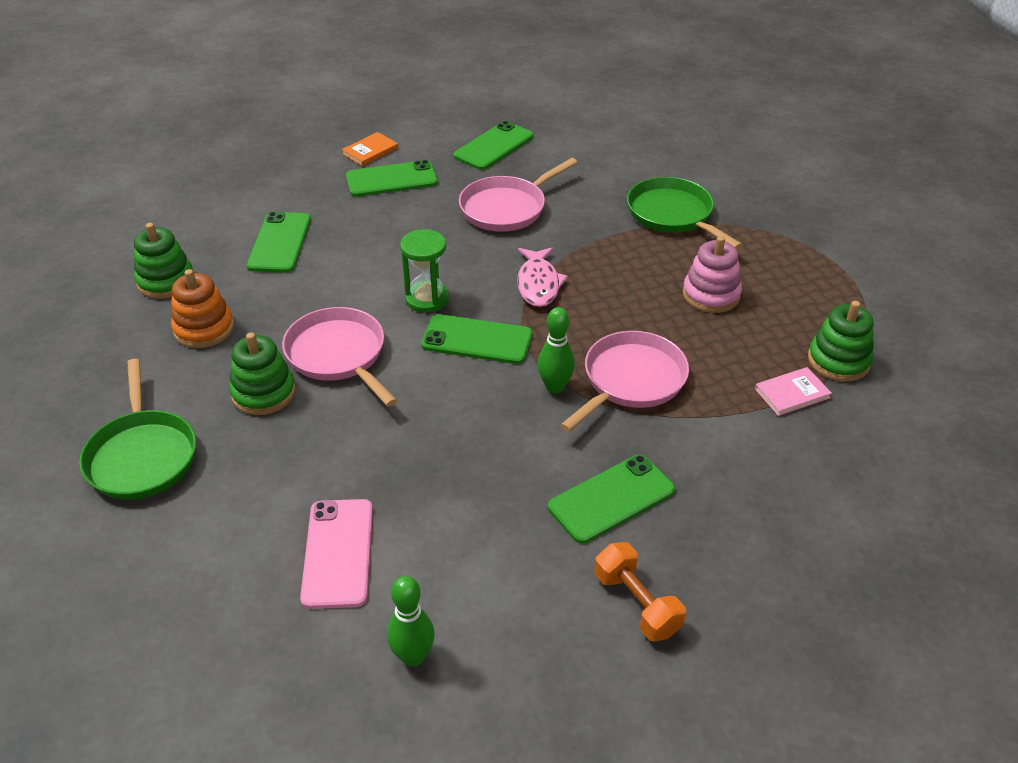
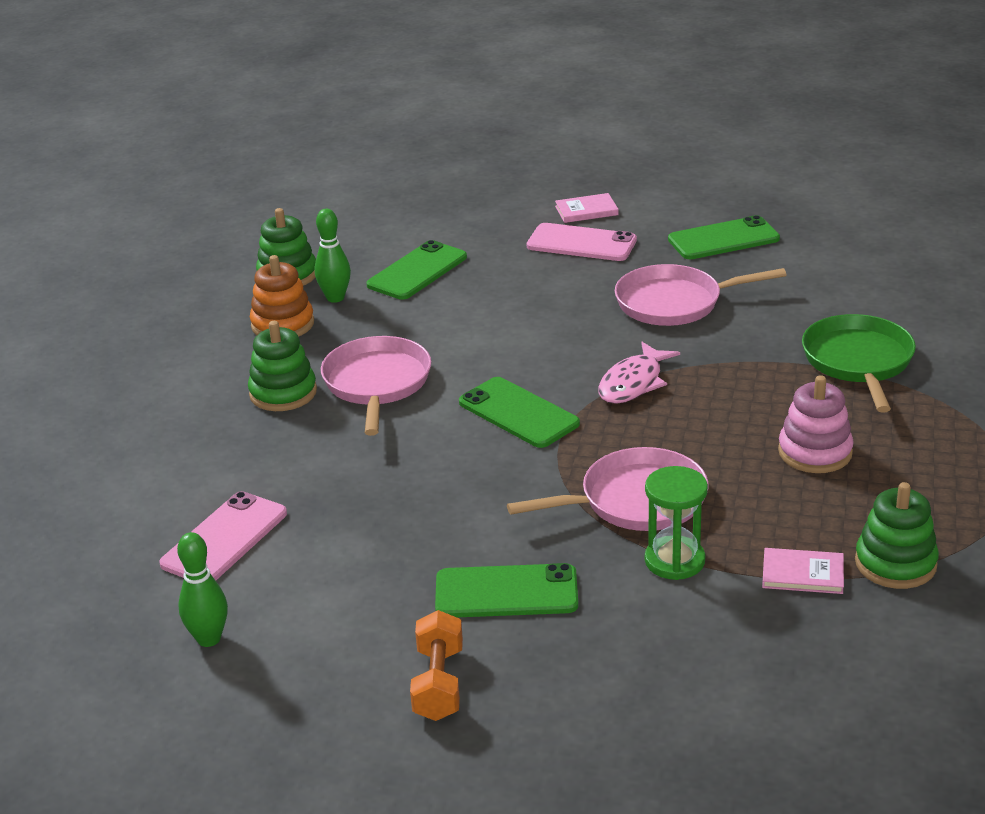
camera: 35 degrees right, 10 degrees down
(142, 456) = (143, 408): green pan -> none
(370, 151) = (586, 211): orange book -> pink book
(392, 179) = (581, 243): green phone -> pink phone
(427, 299) = (506, 362): green hourglass -> green hourglass (674, 561)
(555, 387) = (552, 479): green bowling pin -> green bowling pin (335, 298)

